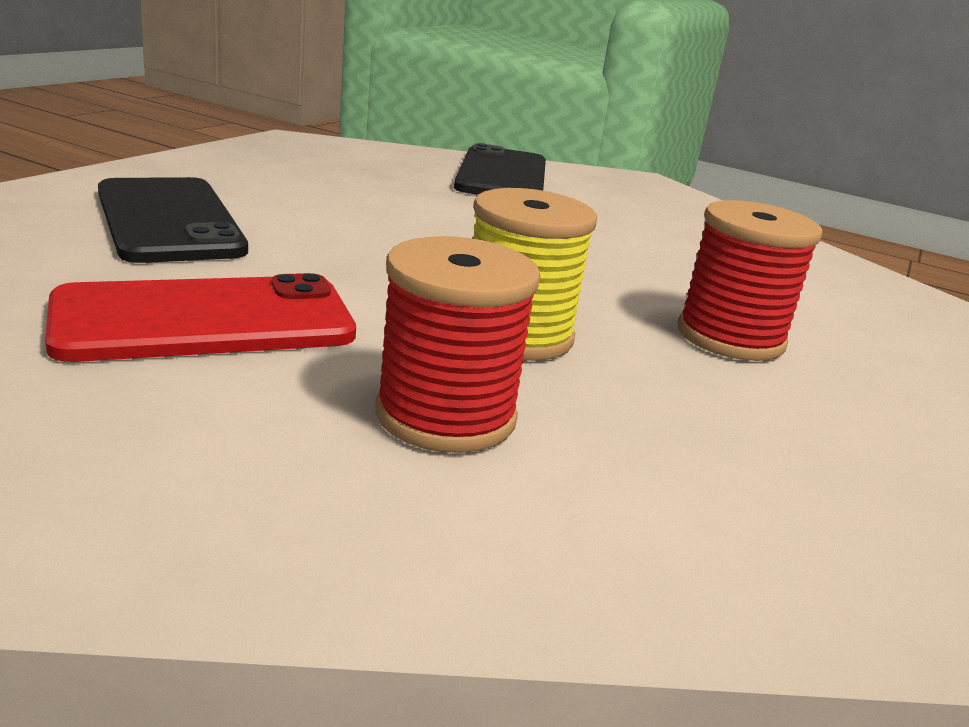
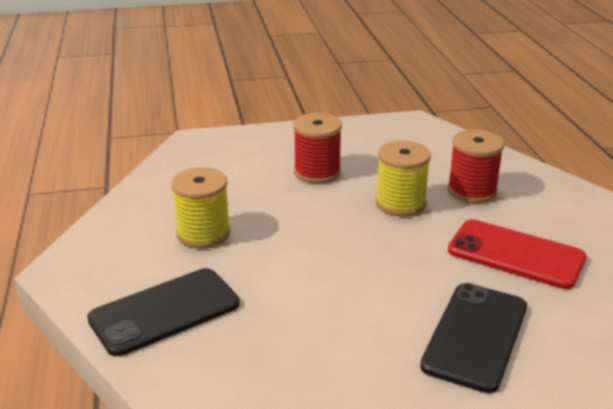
camera: 125 degrees left, 5 degrees up
(627, 226) = (203, 234): none -> yellow spool

